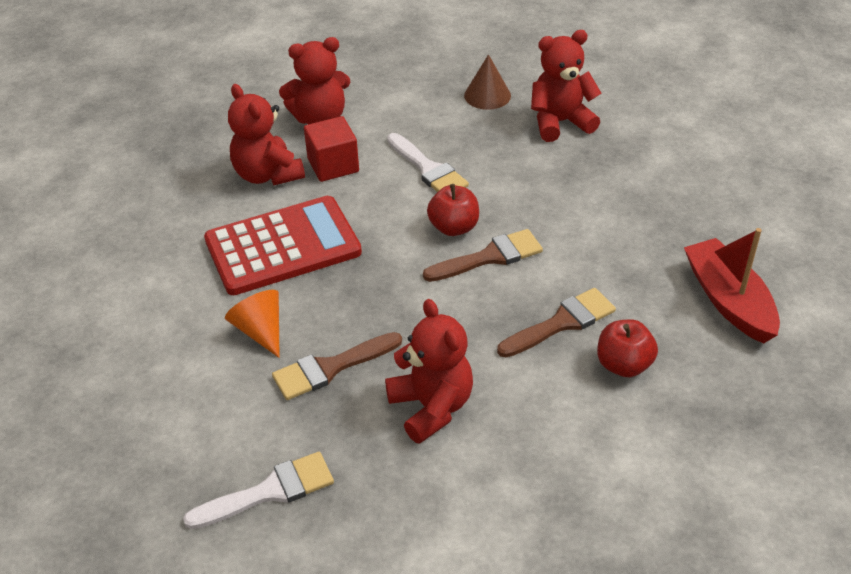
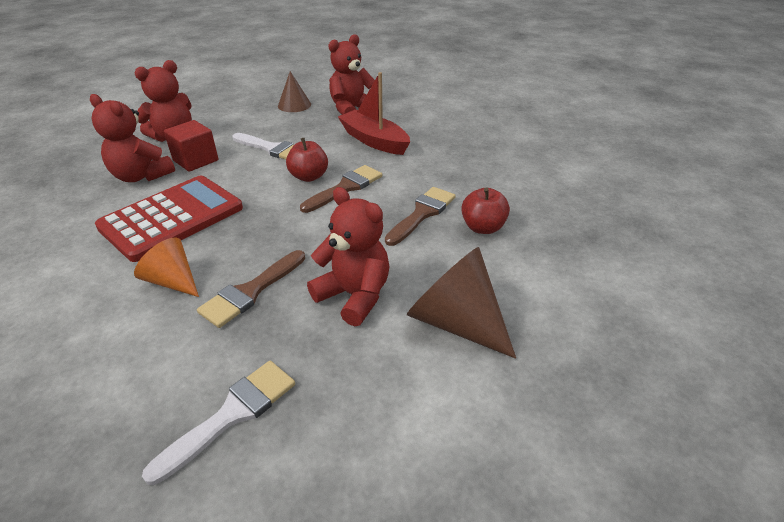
camera: 25 degrees left, 5 degrees down
(521, 472) = (455, 322): none -> brown cone
(728, 300) = (523, 175): red boat -> red boat (374, 141)

